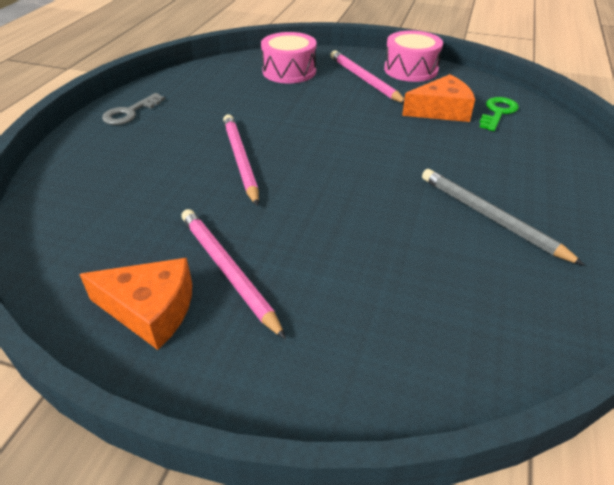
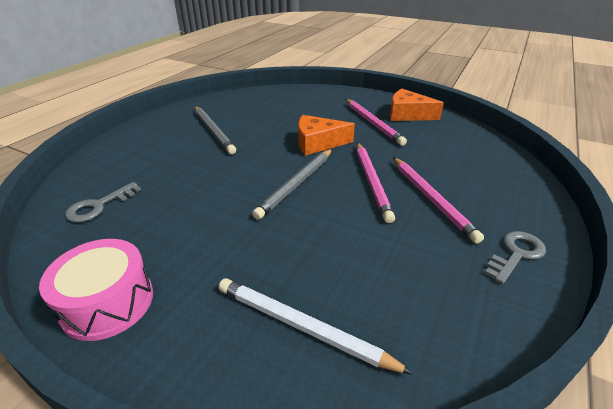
camera: 170 degrees left, 5 degrees down
(289, 71) = (302, 326): pink drum -> white pencil
(324, 149) = (296, 184): none -> grey pencil
(365, 80) = (196, 284): pink pencil -> pink pencil (431, 199)
(441, 110) = (152, 215): orange cheese -> orange cheese (318, 143)
(498, 112) = (99, 206): green key -> grey key

